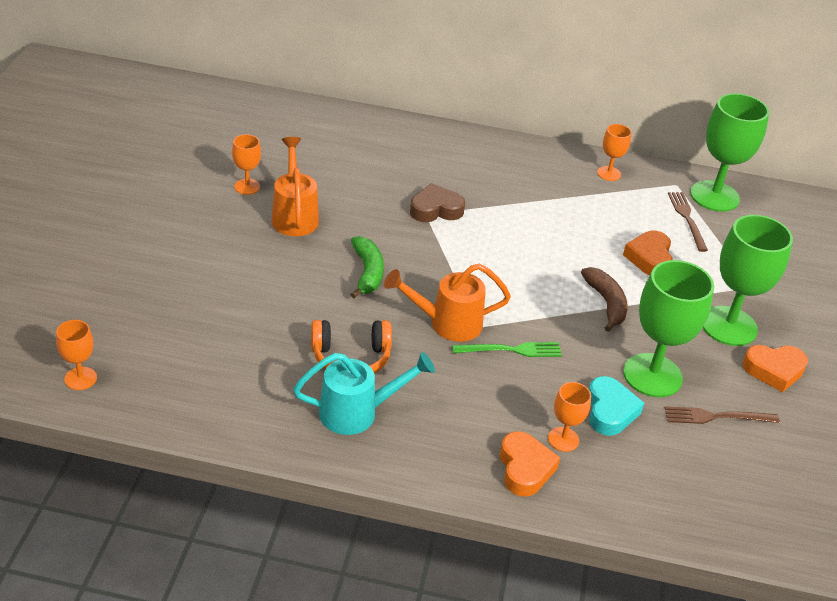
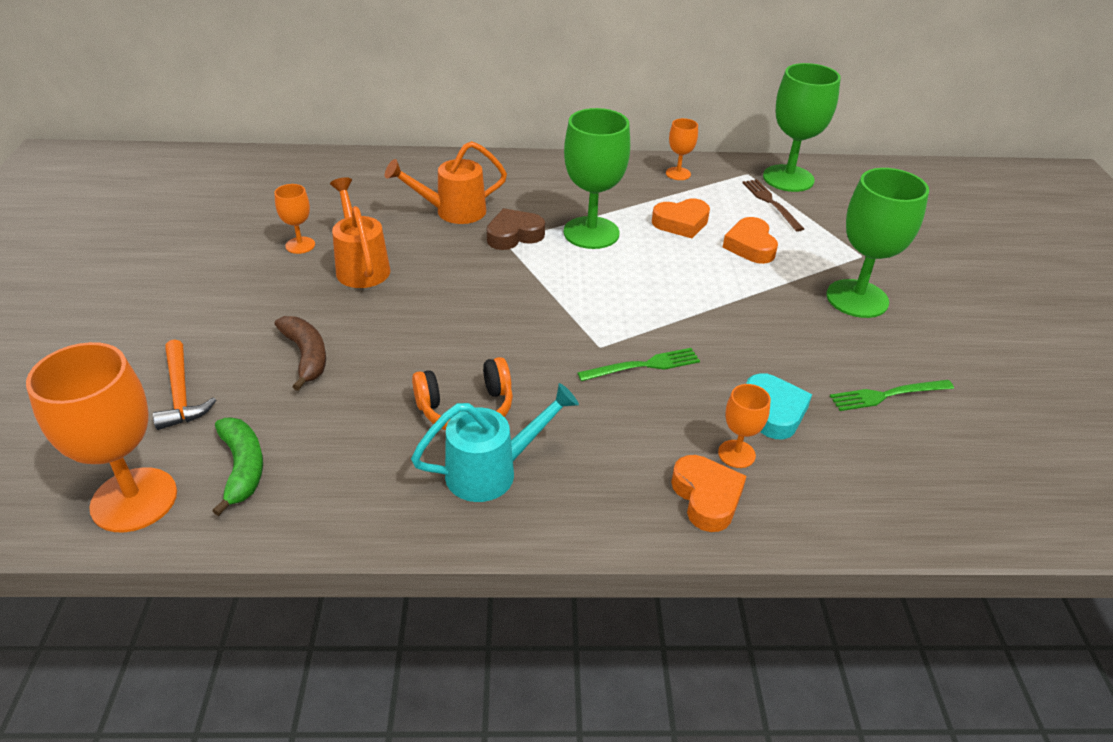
camera: 10 degrees left, 0 degrees up
(80, 378) = (134, 500): orange goblet -> orange goblet, size x2.02
(127, 301) = (181, 394): none -> orange hammer
(367, 272) = (459, 312): green banana -> green banana (242, 468)
(447, 323) = (564, 350): orange watering can -> orange watering can (453, 212)
(606, 303) = (725, 298): brown banana -> brown banana (306, 356)
(652, 375) = (802, 364): green goblet -> green goblet (591, 233)
(716, 417) = (887, 395): brown fork -> green fork
(774, 370) = (922, 335): orange heart -> orange heart (681, 223)

